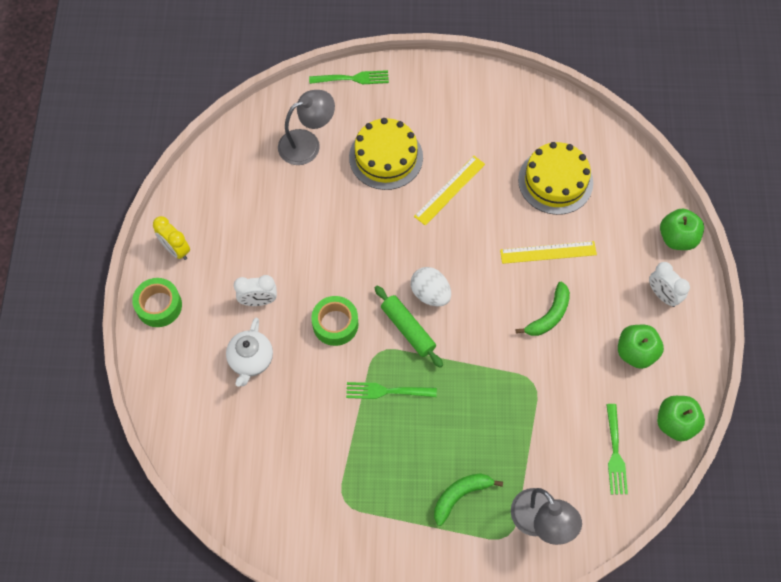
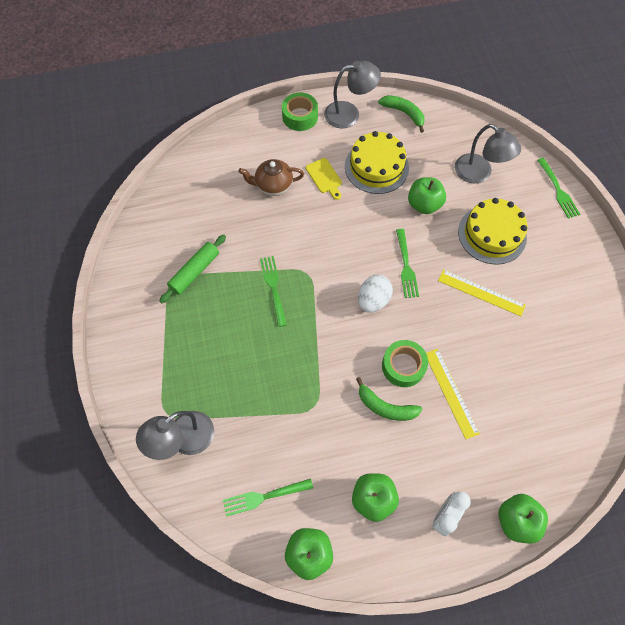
camera: 75 degrees right, 0 degrees up
(176, 249) = (349, 114): yellow clock -> grey lamp
(251, 360) = (273, 186): white teapot -> brown teapot
(258, 301) = (325, 177): white clock -> yellow cutting board
(329, 209) = (424, 204): none -> green apple
(335, 324) = (322, 235): green tape -> green tape (403, 366)
(398, 250) = (406, 265): none -> green fork
(408, 329) = (334, 290): green rolling pin -> green rolling pin (195, 272)
(460, 496) = (194, 366): green banana -> green banana (404, 113)
(555, 181) = (530, 384): yellow cake -> yellow cake (376, 167)

